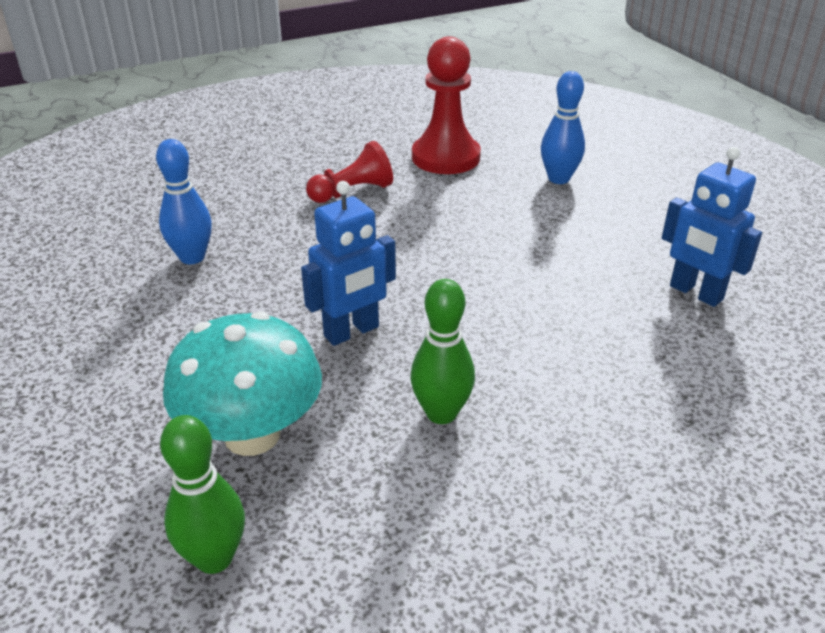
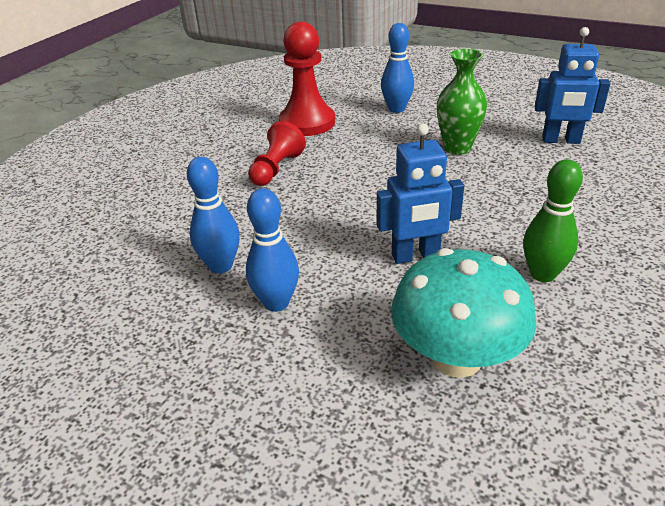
camera: 35 degrees left, 0 degrees up
(188, 309) = (276, 303): none -> blue bowling pin
(214, 558) = (560, 452): green bowling pin -> none
(352, 332) = (415, 256): blue robot -> blue robot turned 60 degrees clockwise
(558, 248) = (457, 148): none -> green vase

